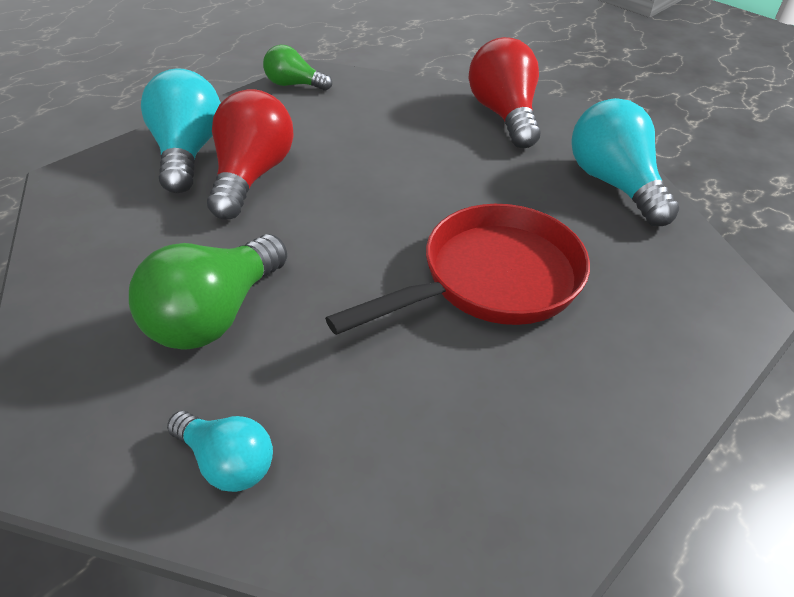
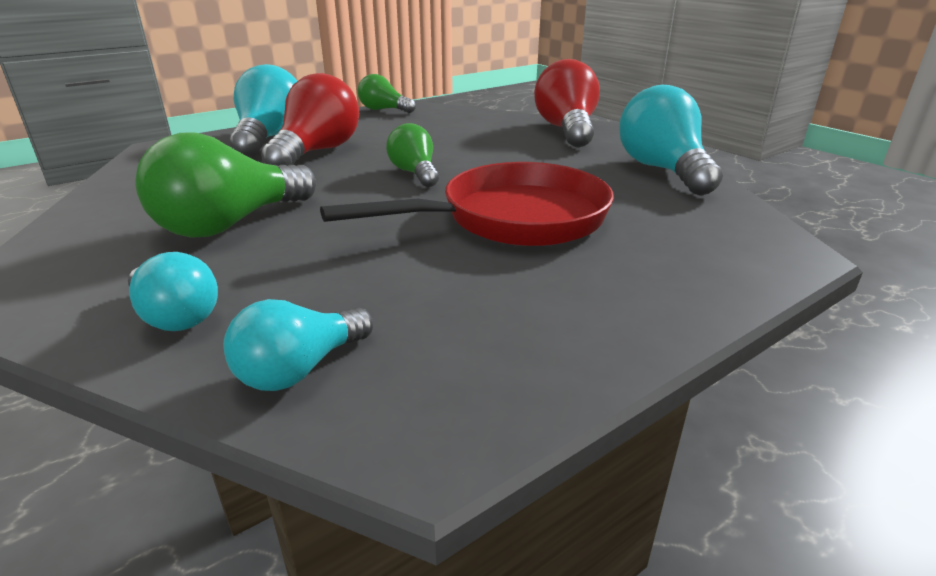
camera: 10 degrees right, 15 degrees down
(371, 208) = (415, 173): none -> green light bulb
(371, 517) = (300, 369): none -> turquoise light bulb

